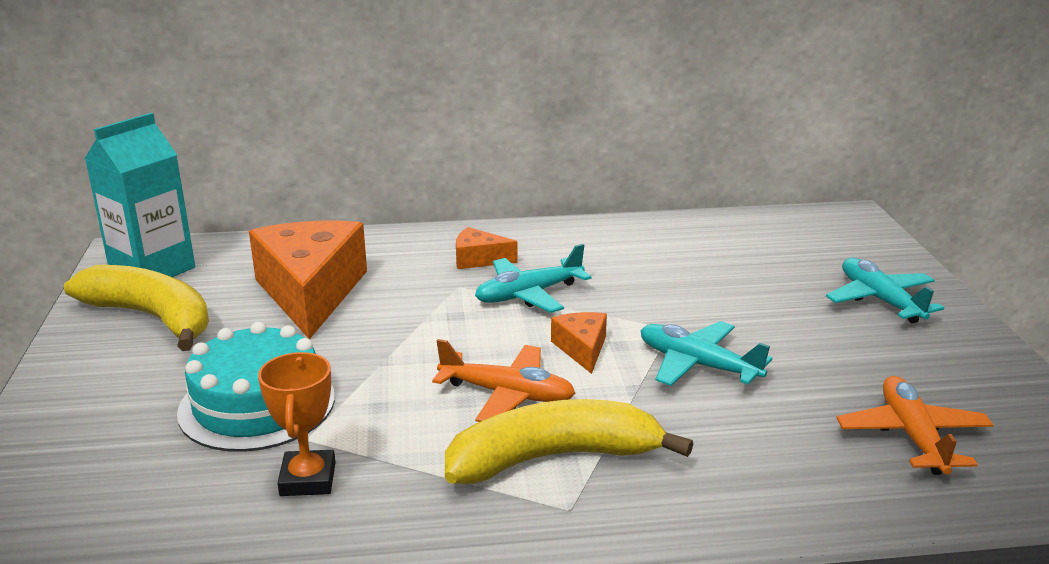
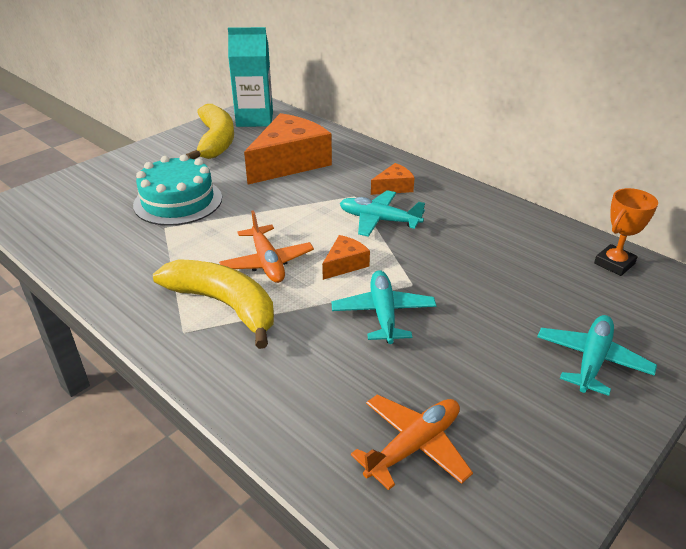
camera: 50 degrees right, 10 degrees up
(308, 479) = (134, 244): orange trophy -> orange trophy (614, 263)
(479, 259) = (393, 187): orange cheese -> orange cheese turned 90 degrees clockwise

